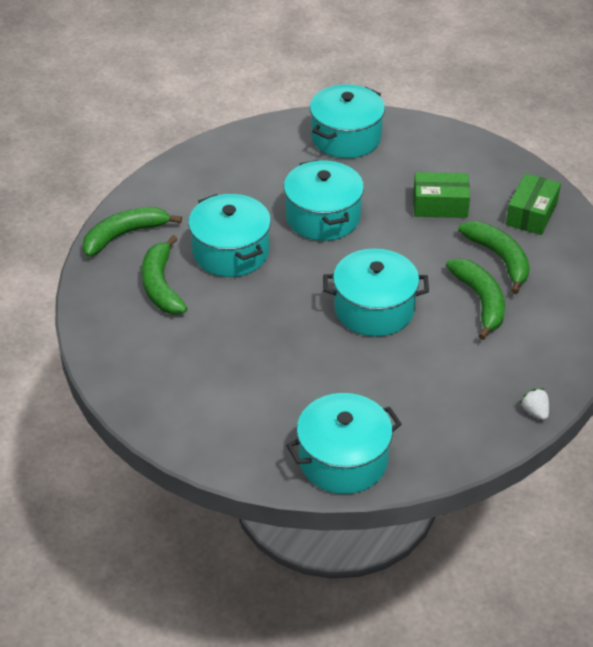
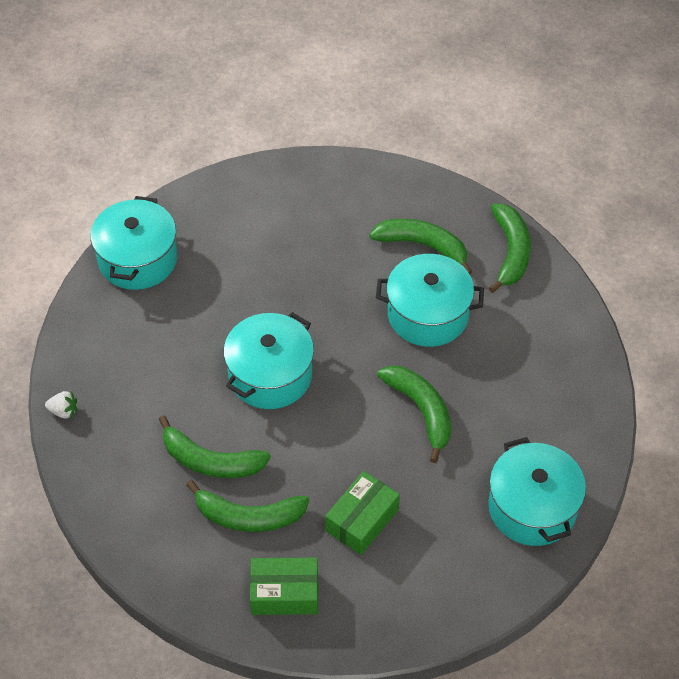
camera: 125 degrees right, 10 degrees up
(323, 217) = (421, 411): turquoise pot -> green banana
(531, 214) = (284, 593): green box -> green box turned 60 degrees counterclockwise

